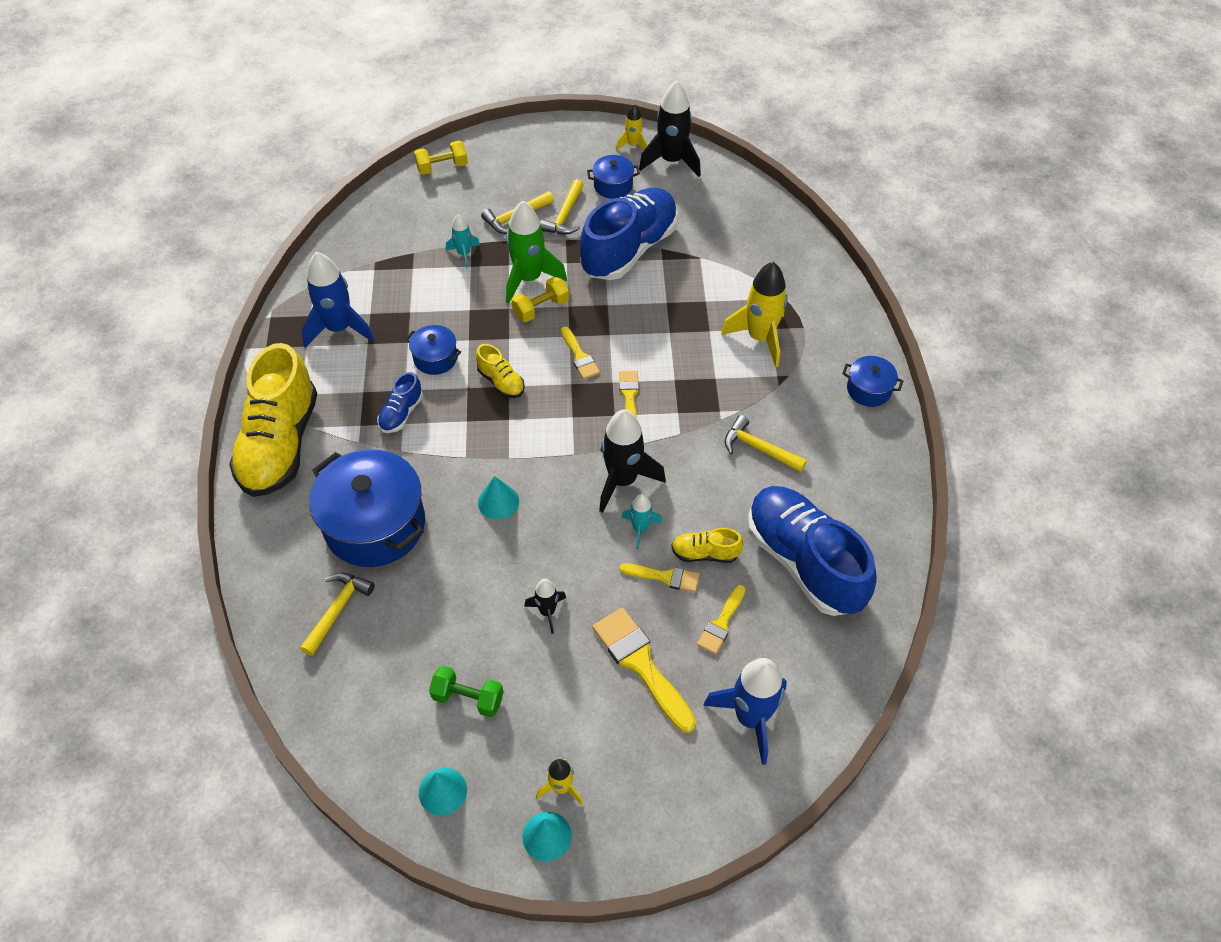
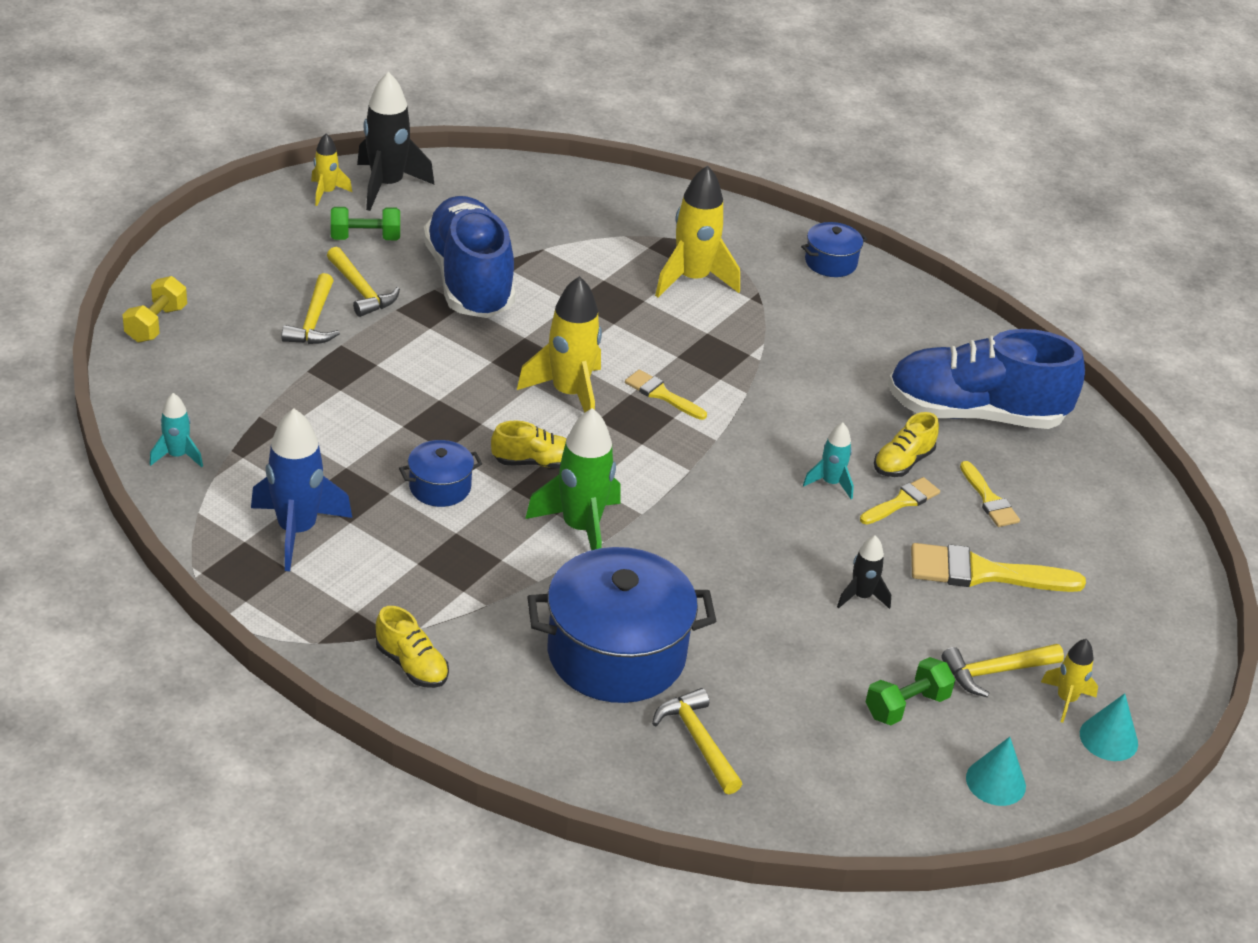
camera: 55 degrees left, 15 degrees down
(280, 444) = (412, 665): yellow shoe -> yellow shoe, size x0.44
(401, 413) = (486, 553): blue shoe -> none
(464, 254) = (315, 384): turquoise rocket -> turquoise rocket (177, 456)
(498, 502) = (689, 552): turquoise cone -> none
(529, 279) = (416, 364): green rocket -> green rocket (580, 528)
(541, 308) = (469, 380): yellow dumbbell -> none
(579, 356) = (569, 394): yellow brush -> yellow rocket
(613, 186) = (365, 238): blue pot -> green dumbbell
(622, 480) = (760, 459): black rocket -> none
(750, 718) = (1104, 543): blue rocket -> none
(759, 448) = (821, 360): yellow hammer -> yellow hammer (996, 672)

